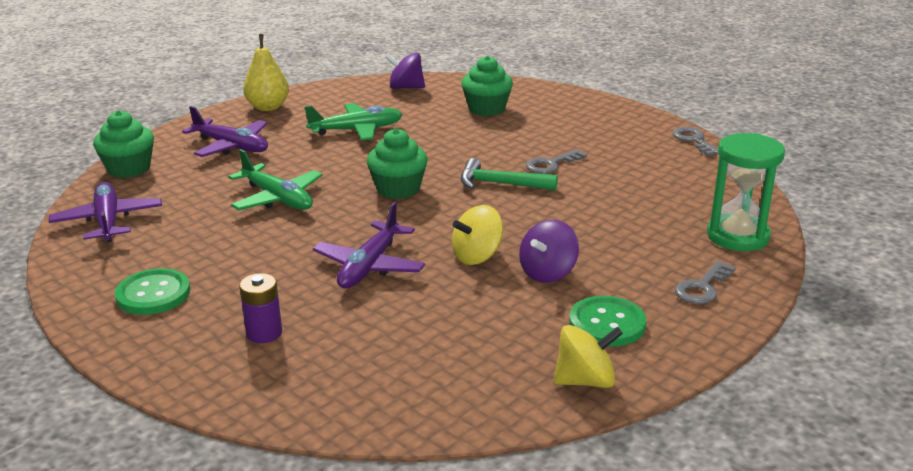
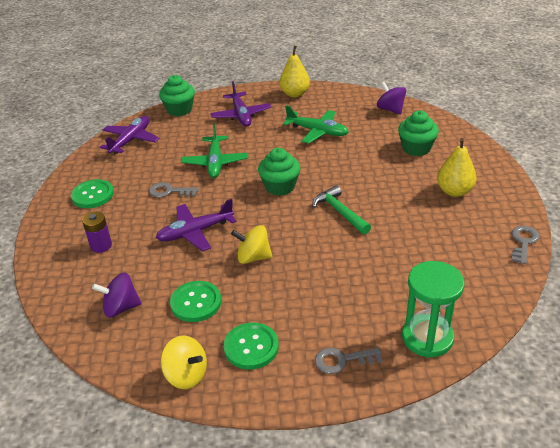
camera: 45 degrees right, 10 degrees up
(484, 321) = (196, 302): none -> green button
(548, 273) = (272, 292): purple spinning top -> purple spinning top (121, 307)
(551, 164) = (392, 212): grey key -> grey key (169, 191)
(578, 128) = (454, 191): none -> yellow pear

